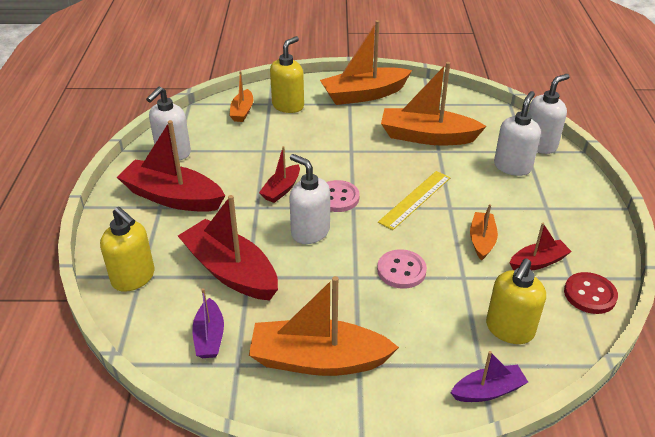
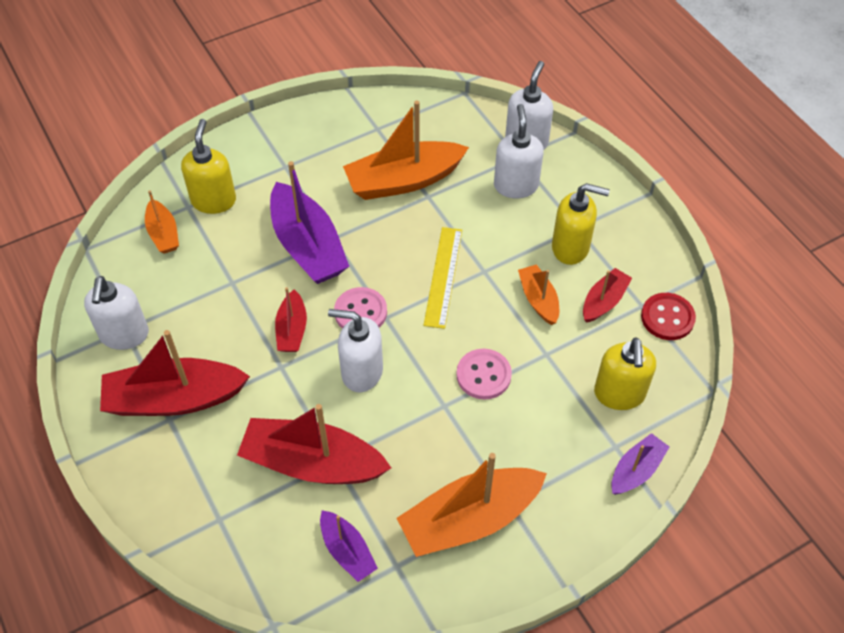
camera: 30 degrees left, 15 degrees up
(133, 278) = (213, 525): yellow soap dispenser -> yellow soap dispenser (571, 247)
(330, 149) = (308, 246): none -> purple boat
(364, 95) = (293, 145): orange boat -> none

